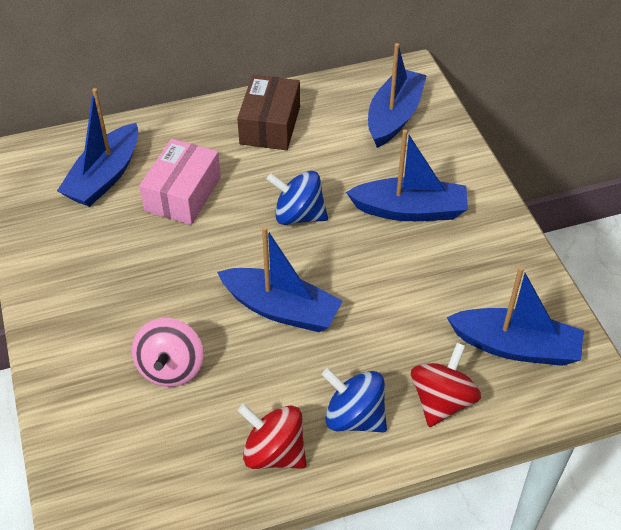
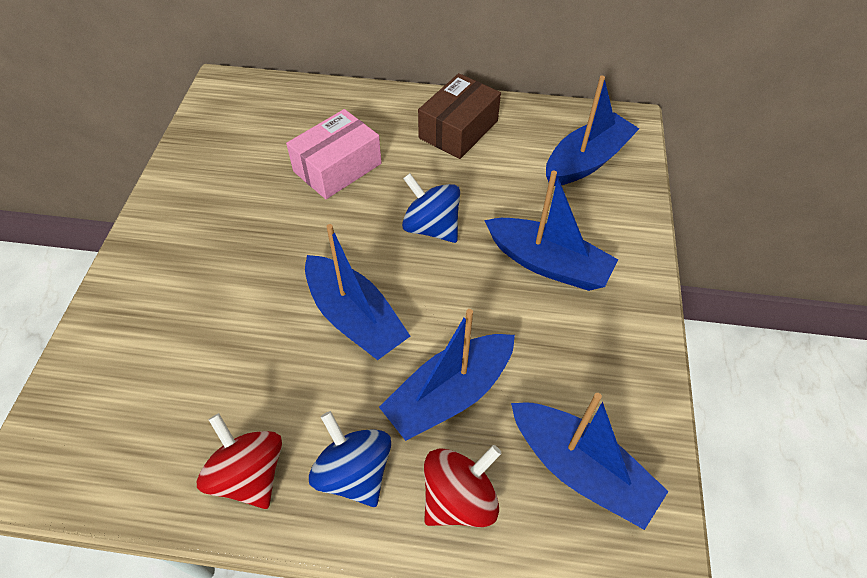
camera: 25 degrees right, 5 degrees up
(104, 177) = (281, 128): blue boat -> blue boat (449, 394)
(171, 368) = (214, 335): pink spinning top -> none

